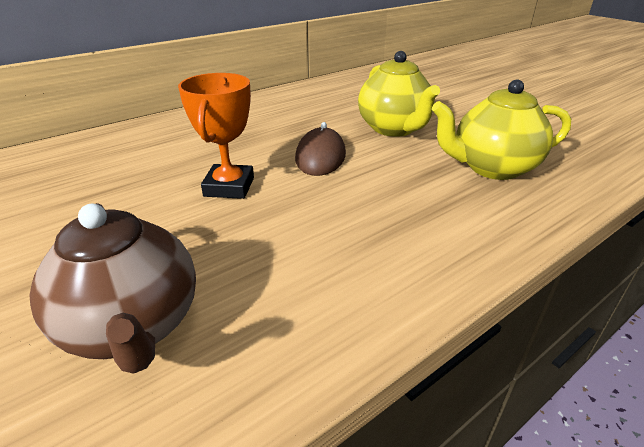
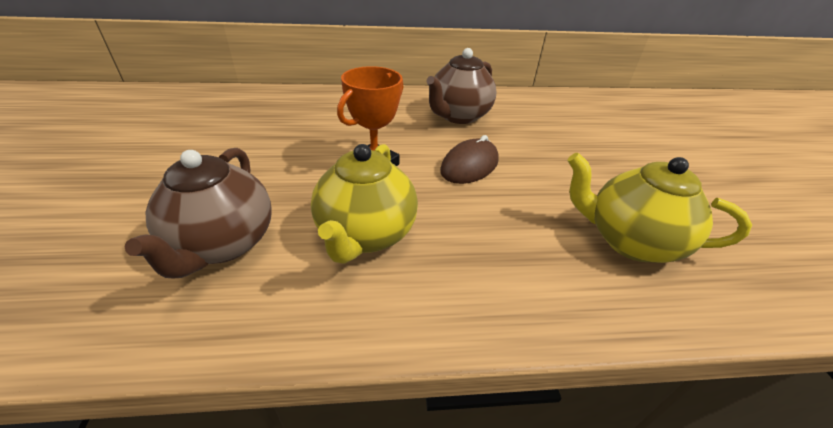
camera: 30 degrees right, 5 degrees up
(267, 120) = (458, 116): none -> brown teapot
(394, 129) = (565, 162): yellow teapot -> yellow teapot (365, 235)

